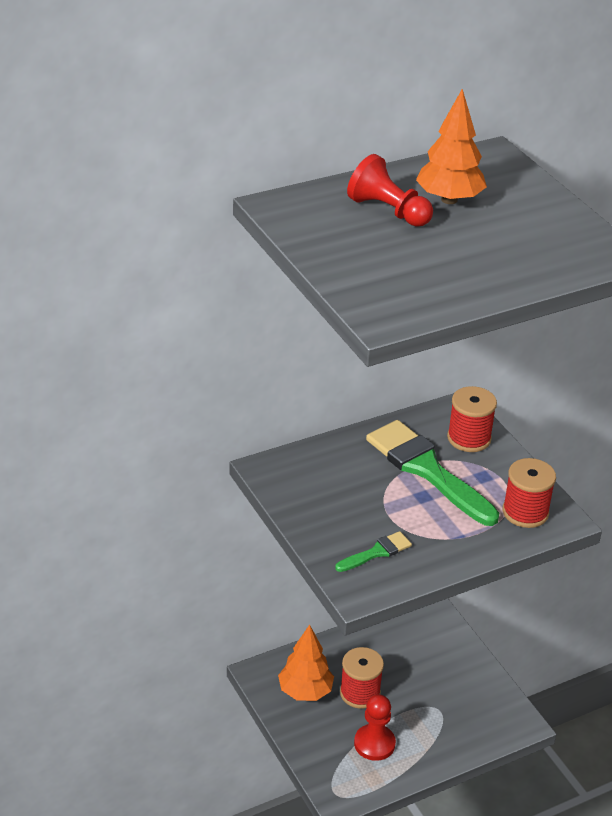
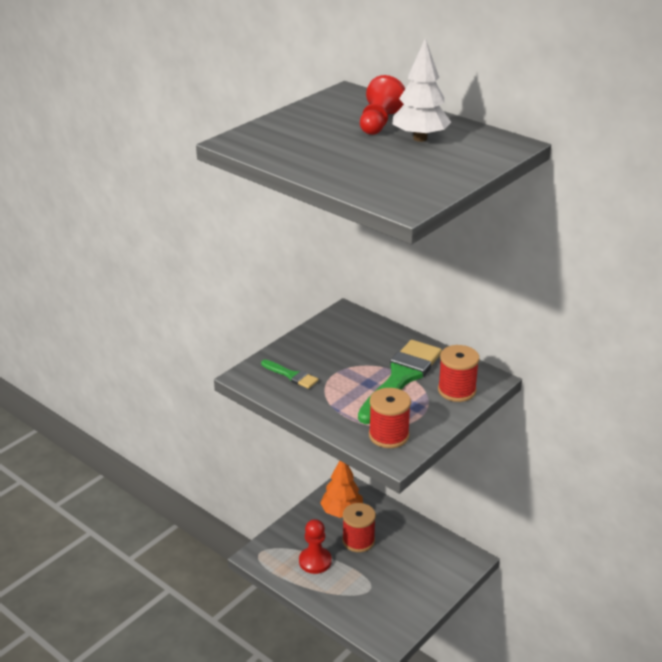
camera: 70 degrees right, 5 degrees down
(449, 200) = (420, 138): orange tree -> white tree

